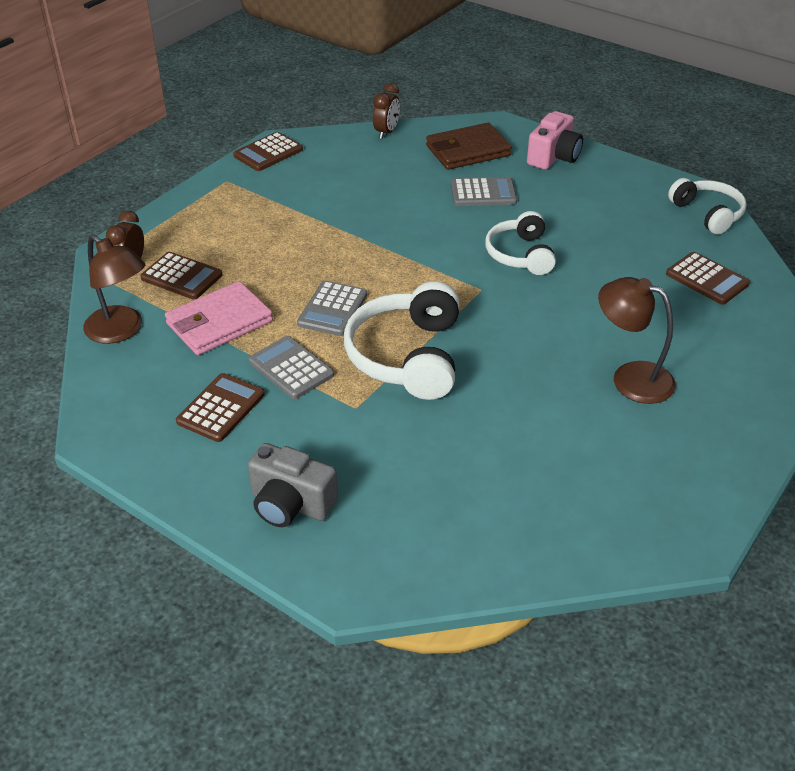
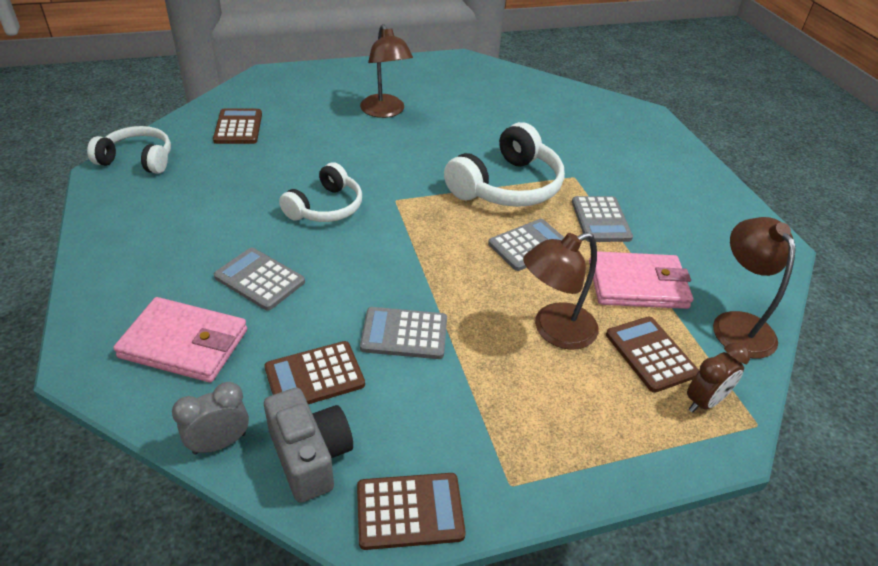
camera: 145 degrees left, 0 degrees up
(221, 408) = (672, 220): brown calculator -> brown calculator (314, 376)
(260, 258) = (554, 331): none -> brown lamp
(290, 504) = (656, 153): grey camera -> grey camera (310, 456)
(355, 210) = (404, 334): none -> grey calculator
(386, 132) = (219, 443): brown clock -> grey clock
(467, 151) = (184, 343): brown wallet -> pink wallet
(553, 157) = (127, 279): pink camera -> none
(707, 214) = (138, 159): white headphones -> white headphones turned 90 degrees clockwise

